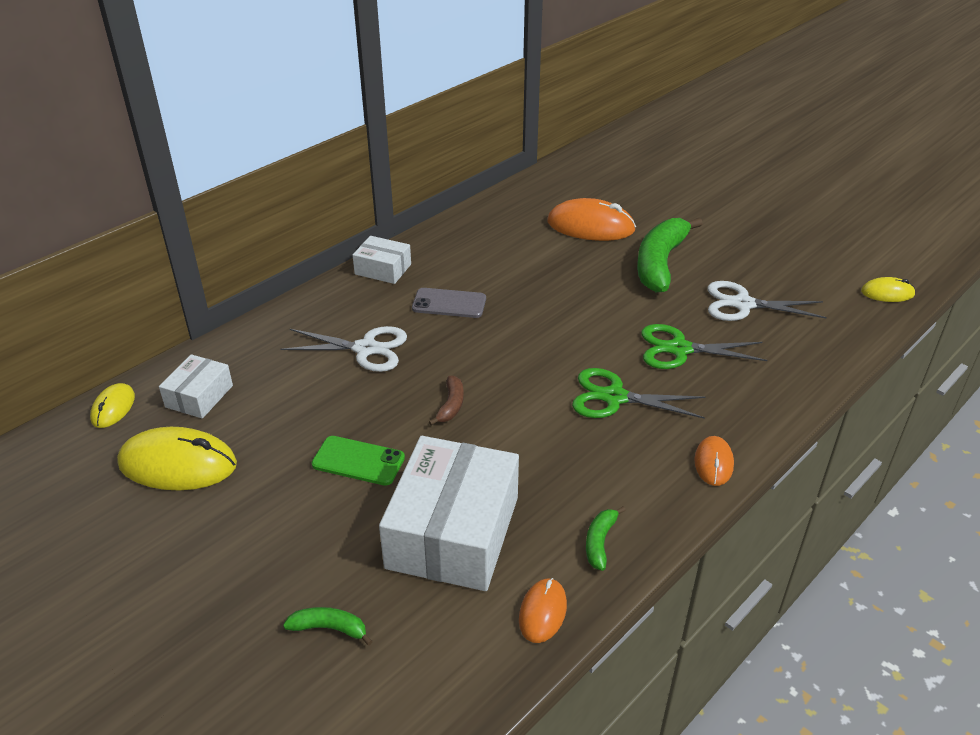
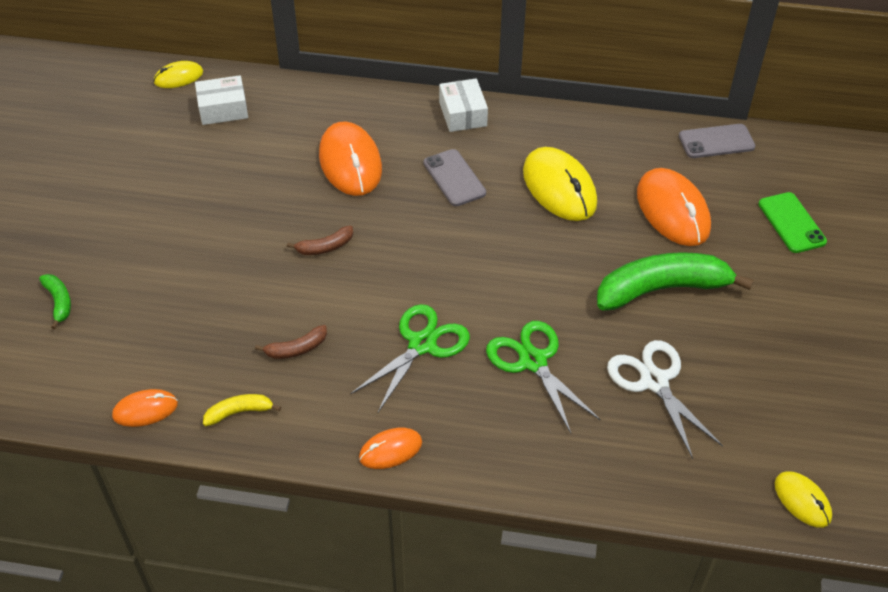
camera: 55 degrees right, 10 degrees up
(178, 464) = (150, 141): yellow mouse -> yellow mouse (559, 188)
(358, 461) = (222, 229): green phone -> green phone (791, 223)
(366, 349) = (350, 162): white scissors -> orange mouse
(453, 532) = (188, 320): white box -> none
(544, 181) = (716, 141): none -> grey phone
(555, 472) = (296, 349): none -> brown banana
(600, 542) = (239, 412): green banana -> yellow banana
(614, 397) = (422, 344): green scissors -> green scissors turned 60 degrees clockwise

